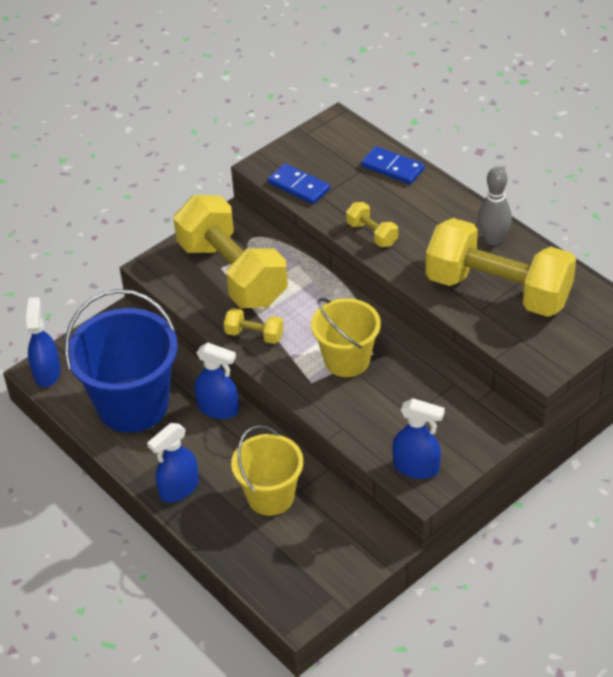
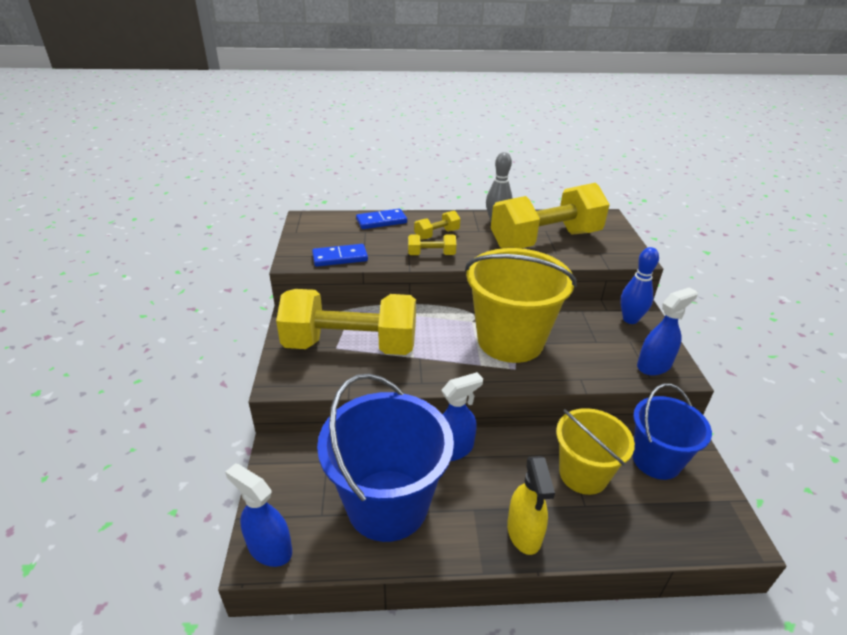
camera: 55 degrees left, 10 degrees down
(179, 489) = (524, 533): blue spray bottle -> yellow spray bottle
(254, 335) = (430, 370): yellow dumbbell -> yellow dumbbell (437, 234)
(334, 535) = (656, 460): none -> blue bucket
(347, 360) = (510, 341): yellow bucket -> yellow bucket, size x1.60
(478, 423) = (630, 319): none -> blue bowling pin

